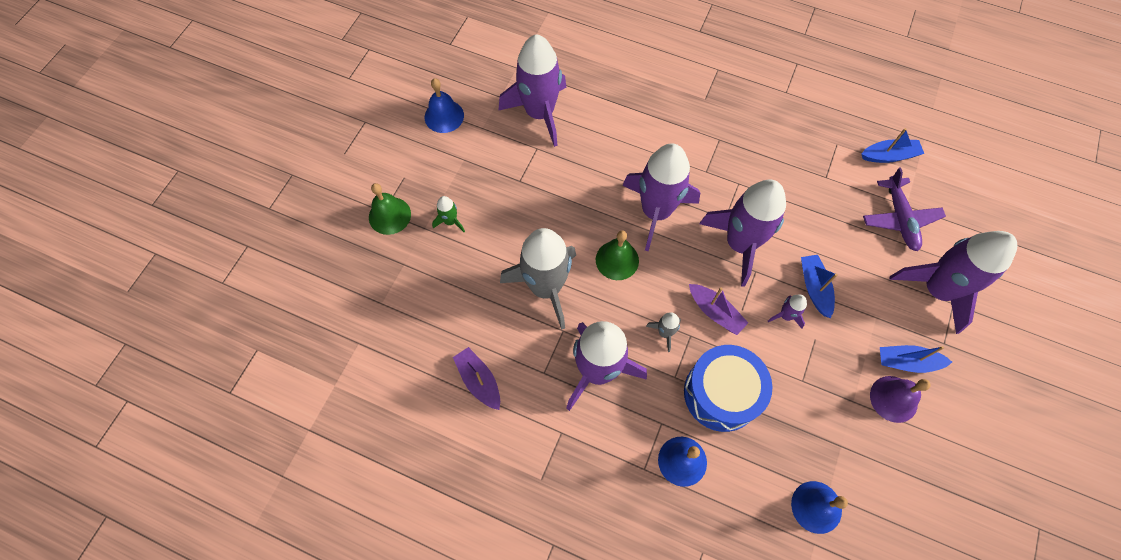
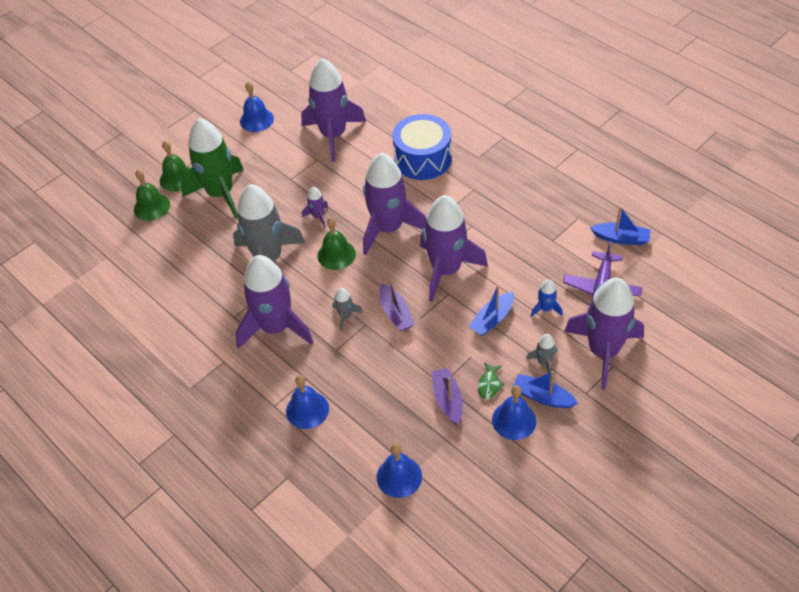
camera: 25 degrees right, 15 degrees down
(378, 261) = (151, 206): none -> green bell
(450, 221) = (220, 194): green rocket -> green rocket, size x2.41
(479, 381) = (181, 308): purple boat -> purple boat (447, 400)
(721, 393) = (367, 372): blue drum -> blue drum (423, 159)
(785, 315) = (455, 332): purple rocket -> purple rocket (318, 216)
(814, 288) = (492, 319): blue boat -> blue boat turned 150 degrees counterclockwise
(849, 365) = (489, 384): none -> green fish
(859, 259) = (545, 309): none -> blue rocket
(888, 321) = (544, 362): none -> grey rocket
(893, 399) = (514, 420): purple bell -> blue bell

